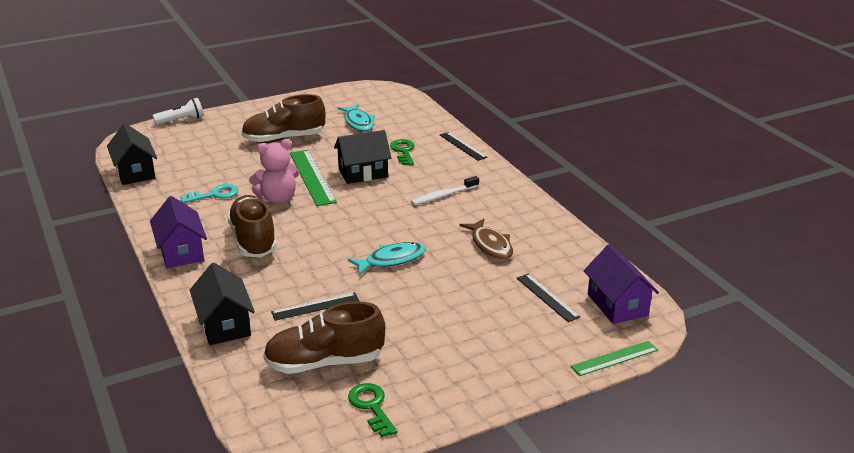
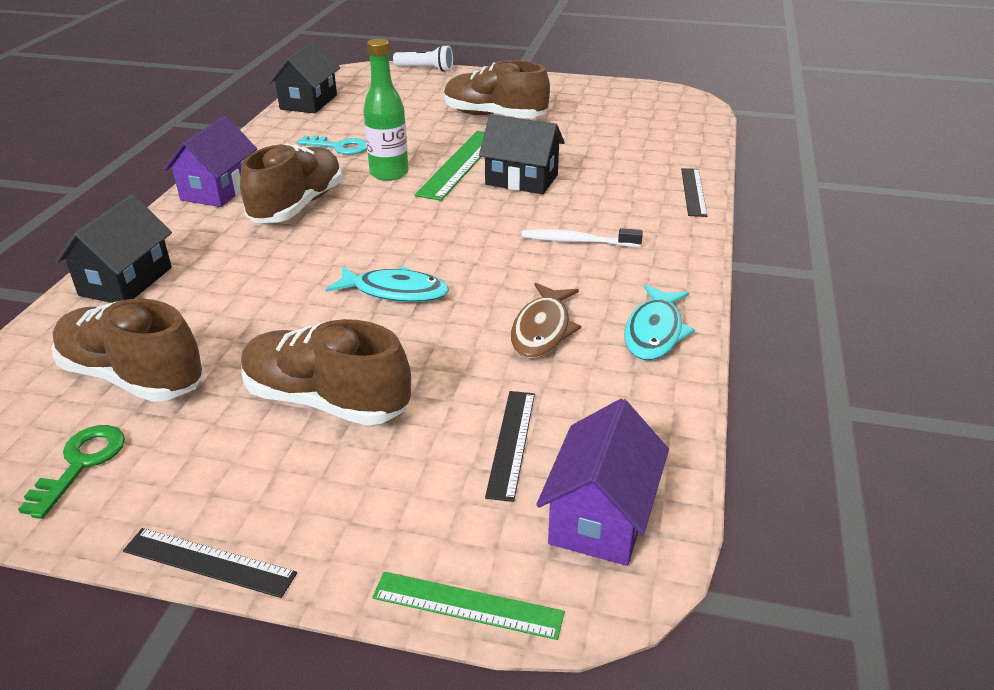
camera: 40 degrees right, 5 degrees up
(278, 199) = (389, 173): pink teddy bear -> green bottle
(315, 306) = (233, 306): black ruler -> black ruler (209, 562)
(358, 122) = (601, 125): turquoise fish -> turquoise fish (654, 332)
(403, 151) = (607, 172): green key -> none
(442, 322) = (326, 401): none -> brown shoe

